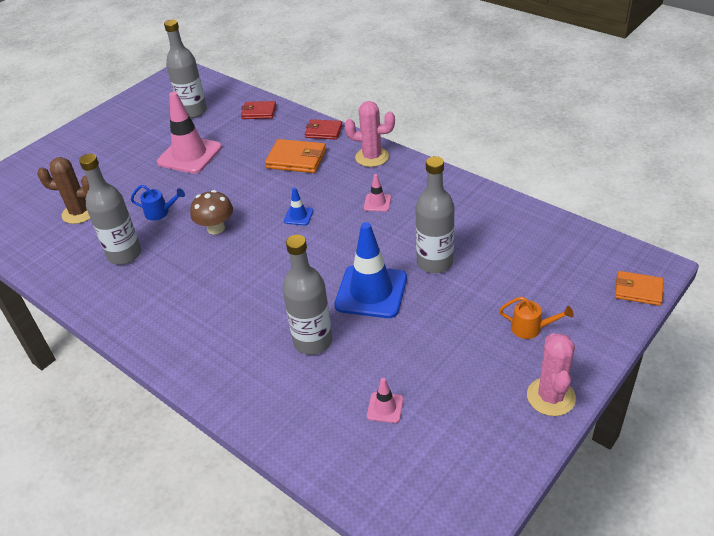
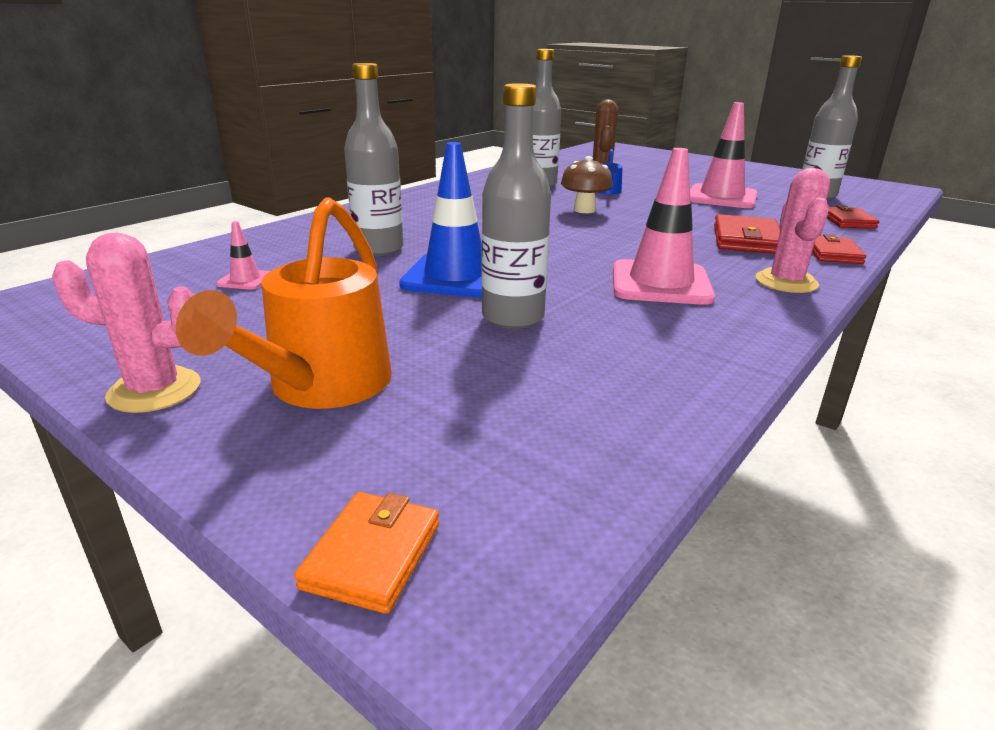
camera: 85 degrees right, 15 degrees down
(296, 159) = (746, 240): orange wallet -> red wallet
(298, 216) = (615, 242): blue traffic cone -> none
(377, 203) = (660, 283): pink traffic cone -> pink traffic cone, size x2.22
(531, 328) = (322, 387): orange watering can -> orange watering can, size x2.13

